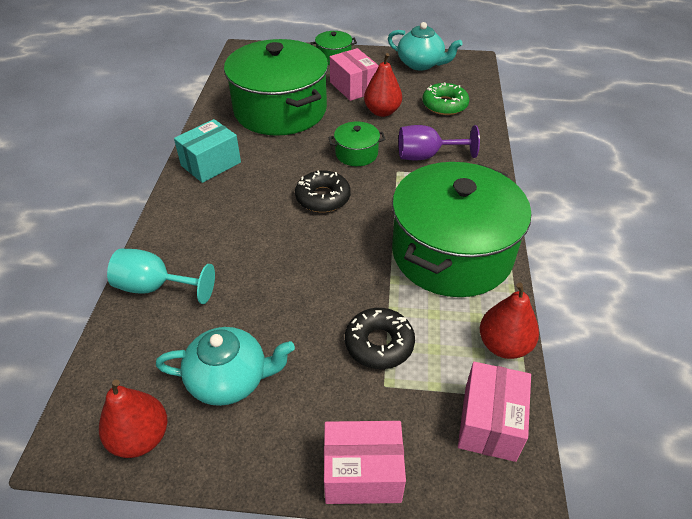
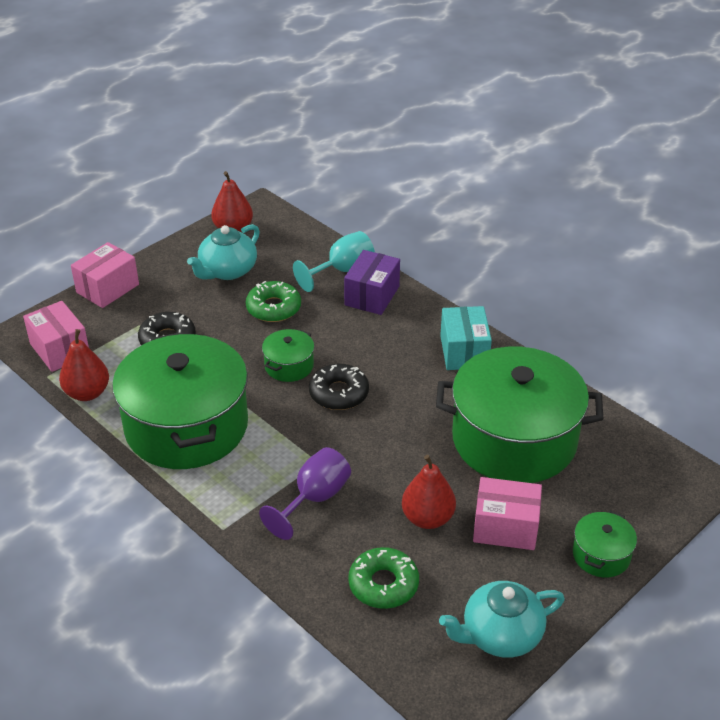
camera: 130 degrees right, 5 degrees down
(180, 246) = (372, 296): none -> purple box
(258, 299) = (273, 308): none -> green donut
(356, 154) = (375, 451): green pot -> green pot (289, 366)

